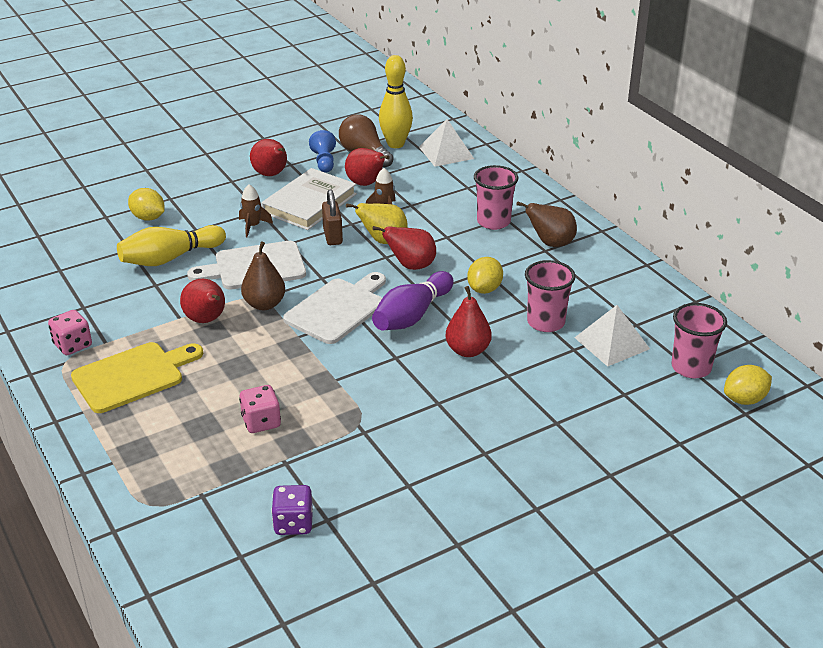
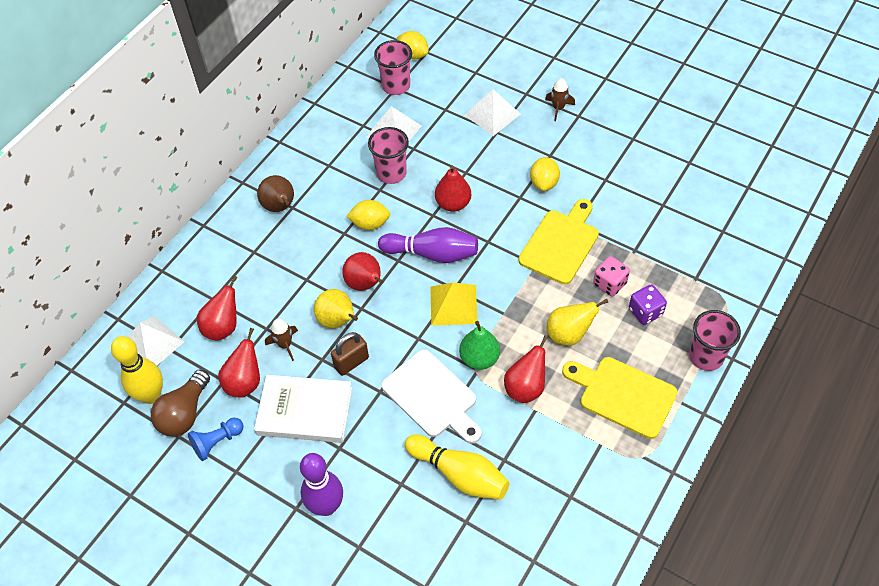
camera: 115 degrees left, 20 degrees up
(73, 345) = (621, 466): pink dice -> none
(148, 218) = (405, 542): yellow lemon -> yellow lemon (544, 183)
(217, 193) = (326, 506): none -> purple bowling pin
(232, 368) = (569, 334): none -> yellow pear
(253, 226) = (369, 437): brown rocket -> brown rocket (558, 108)
(264, 304) = (479, 358): brown pear -> green pear
(271, 174) = (266, 477): red pear -> red pear (223, 327)
(293, 523) = (679, 219): purple dice -> purple dice (645, 312)
(338, 309) = (453, 305): white cutting board -> yellow pyramid
(346, 408) = (561, 244): none -> yellow cutting board
(493, 222) = (265, 256): pink cup -> pink cup (706, 356)
(590, 429) = (492, 114): none -> white pyramid

